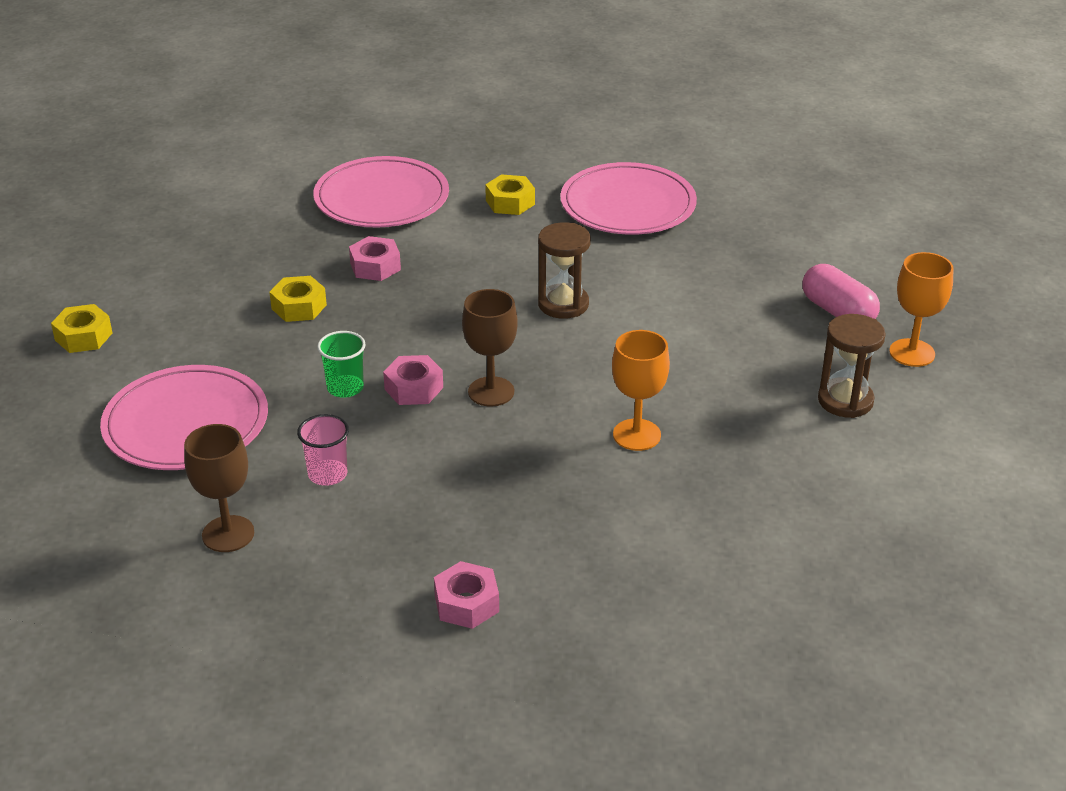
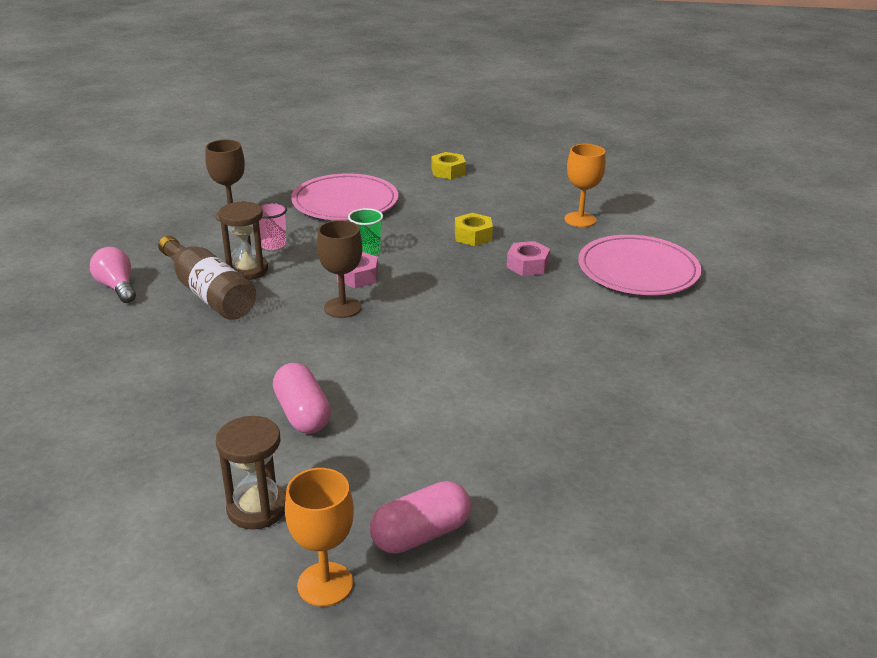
camera: 95 degrees right, 5 degrees down
(466, 603) = (117, 287): pink nut -> pink light bulb
(471, 509) = (208, 293): none -> brown bottle
(510, 202) = (641, 332): yellow nut -> none
(563, 304) = (461, 349): brown hourglass -> brown hourglass (247, 270)
(628, 205) = (647, 404): pink plate -> none
(636, 435) = (259, 371): orange goblet -> orange goblet (580, 219)
(703, 394) = (302, 414): none -> pink capsule

